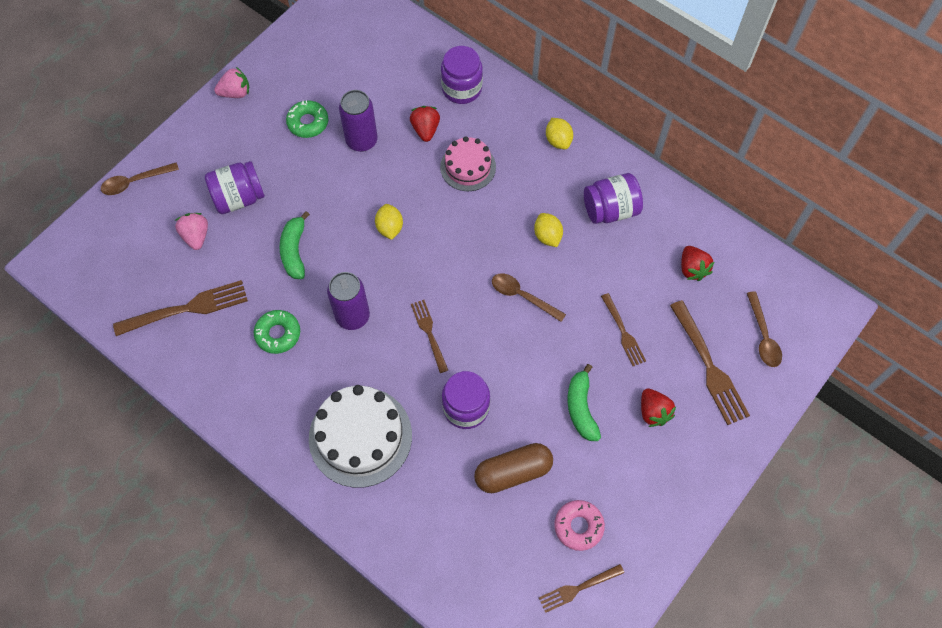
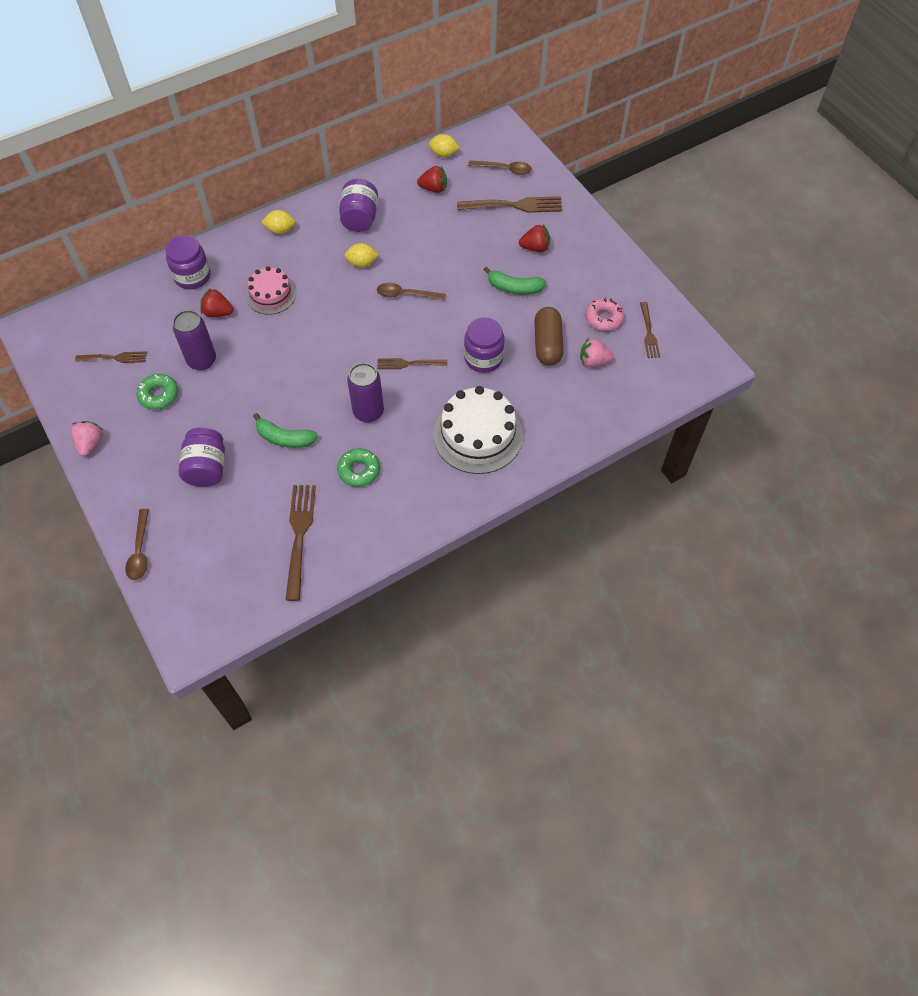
camera: 70 degrees left, 5 degrees down
(196, 236) = (228, 512): pink strawberry -> pink strawberry (593, 361)
(389, 228) = (299, 364): yellow lemon -> yellow lemon (444, 154)
(522, 296) = (406, 294): brown spoon -> brown spoon turned 45 degrees clockwise
(623, 332) = (465, 244): brown fork -> brown fork (114, 358)

